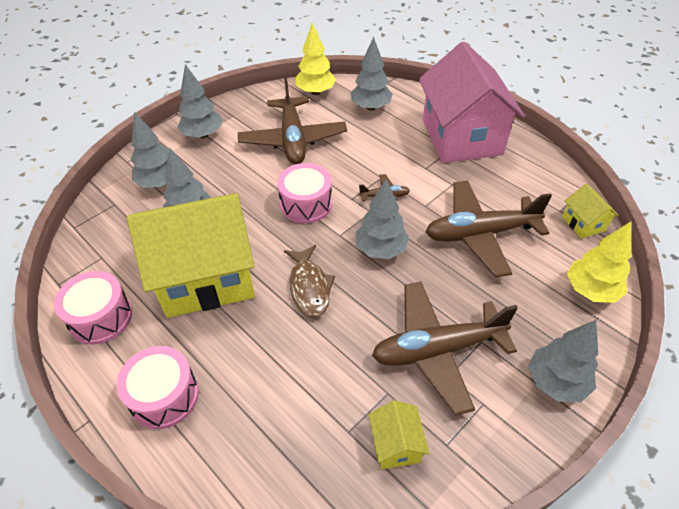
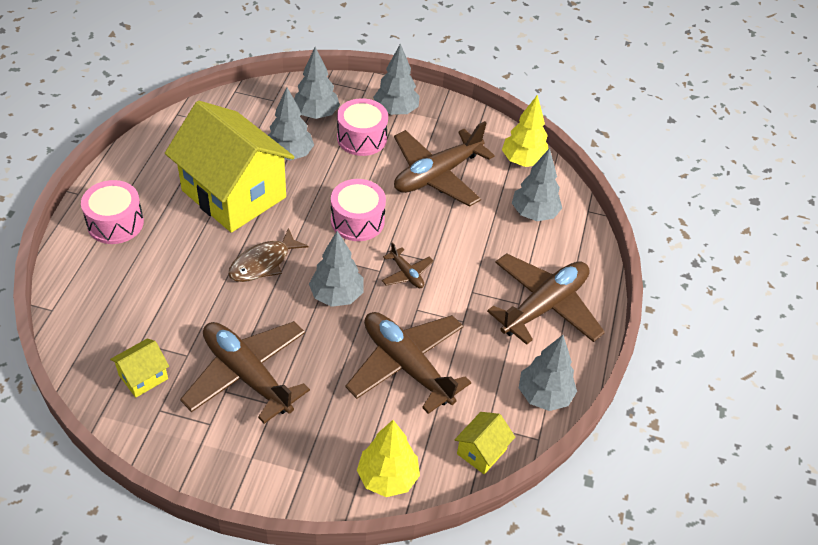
camera: 55 degrees right, 0 degrees up
(101, 317) = (161, 154): pink drum -> pink drum (362, 138)
(461, 137) = (544, 306): pink house -> brown plane
(556, 382) = (260, 472): grey tree -> grey tree (544, 395)

